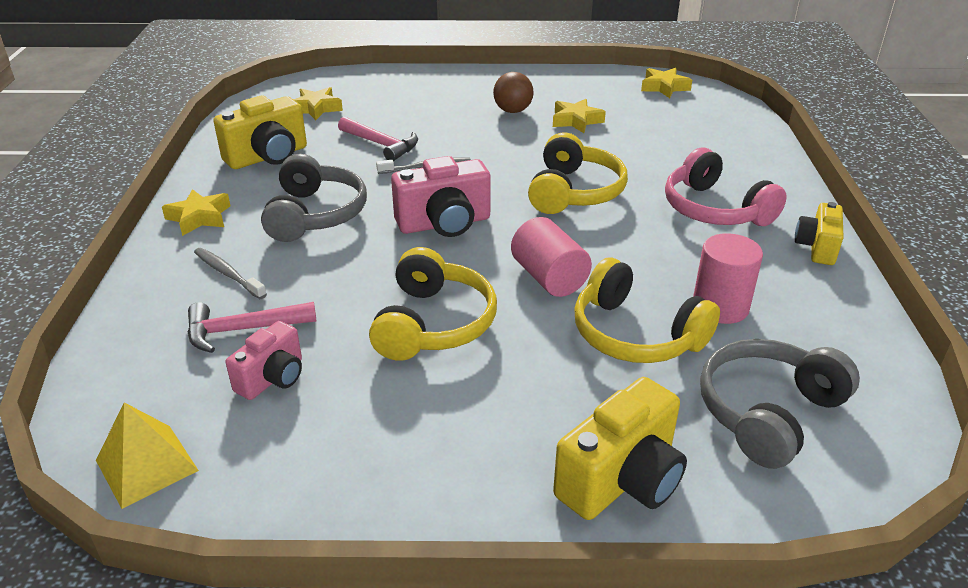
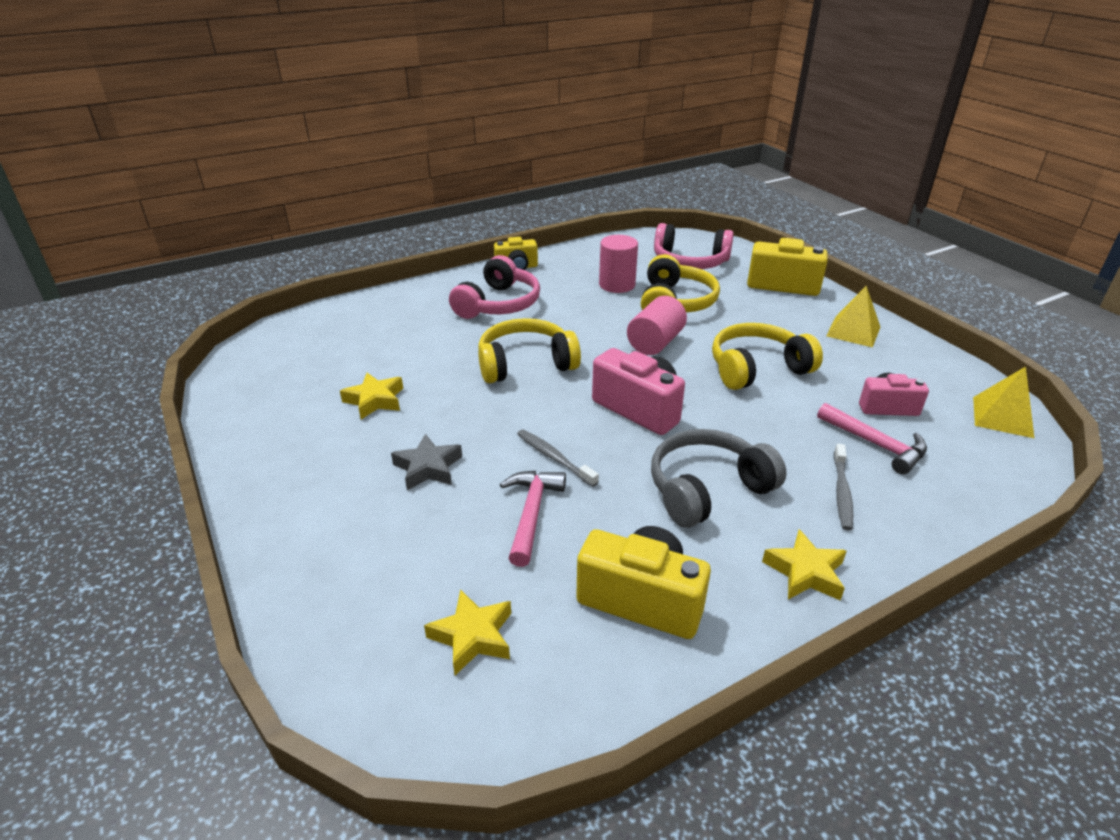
camera: 120 degrees left, 0 degrees up
(429, 465) = (853, 331): none -> yellow pyramid
(470, 123) = (428, 468): none -> grey star
(512, 111) = (373, 449): brown ball -> none
(664, 87) = (252, 370): yellow star -> none
(768, 412) = (690, 262): grey headphones -> pink headphones

